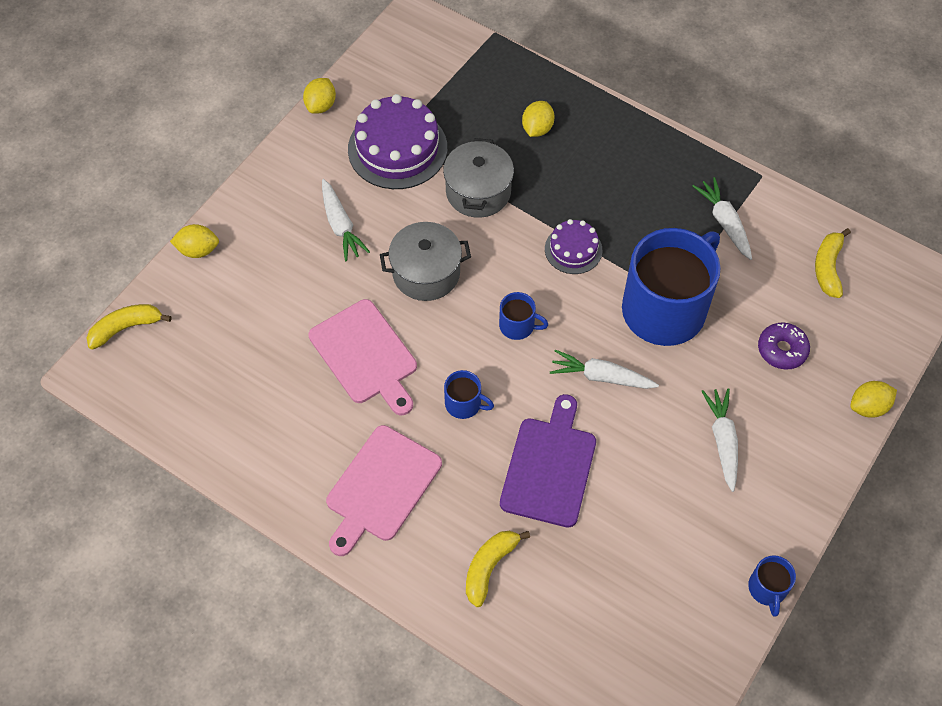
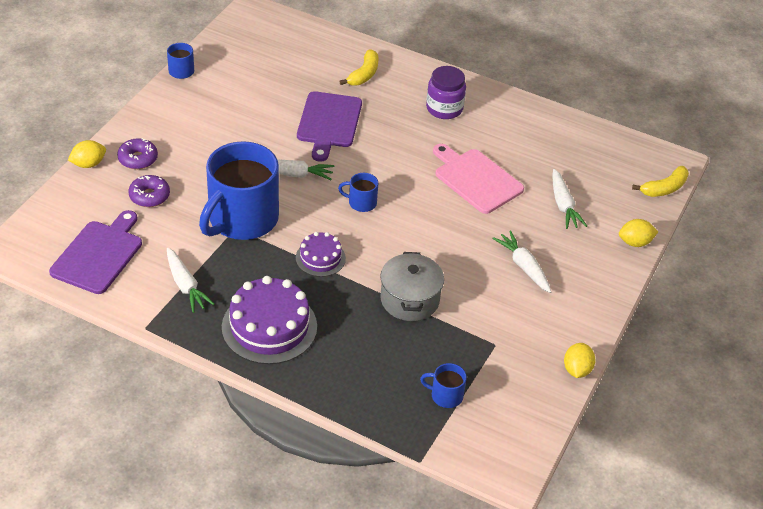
camera: 170 degrees right, 15 degrees down
(381, 487) = (444, 108): pink cutting board -> purple jar
(397, 148) = (492, 333): purple cake -> purple cake (269, 327)
(426, 273) = (442, 235): grey pot -> none
(464, 404) = (395, 154): blue mug -> blue mug (445, 395)
(537, 129) = (362, 359): yellow lemon -> none
(722, 441) = (203, 141): white carrot -> white carrot (563, 205)
(806, 412) = (138, 159): none -> purple donut
(827, 268) = (99, 254): yellow banana -> purple cutting board

